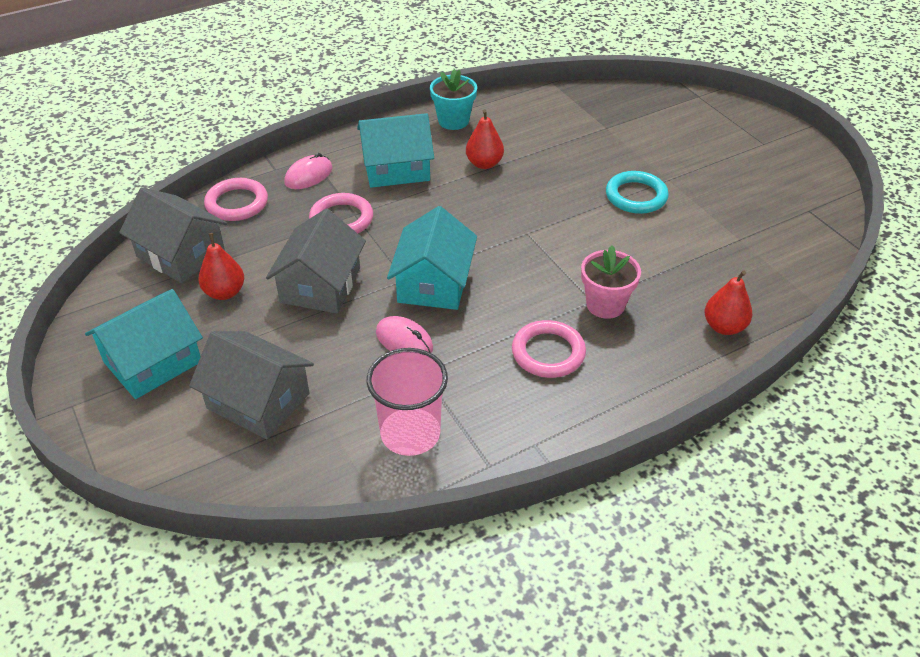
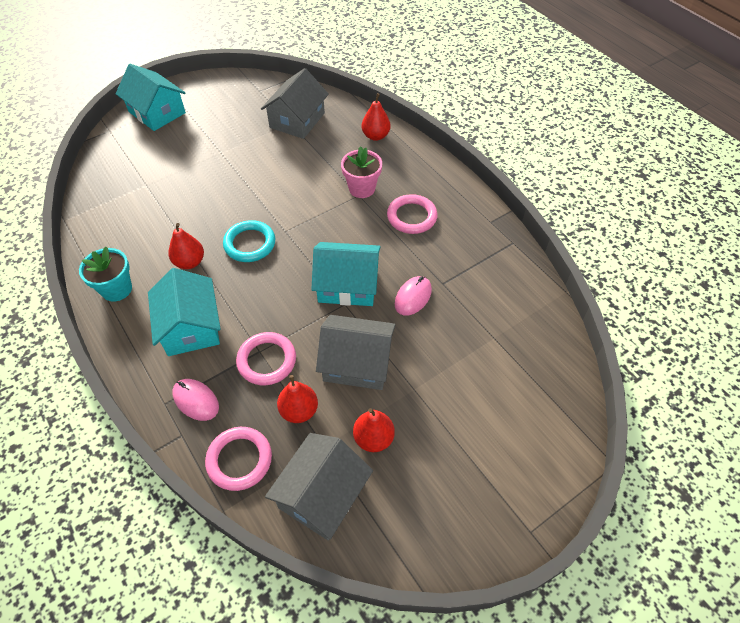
camera: 95 degrees left, 10 degrees up
(153, 362) = (468, 476): turquoise house -> turquoise house (157, 112)
(258, 401) = (492, 383): grey house -> grey house (297, 120)
(275, 241) = (299, 410): none -> red pear
(410, 434) = (499, 284): pink cup -> none
(636, 196) = (241, 170): turquoise ring -> turquoise ring (250, 244)

